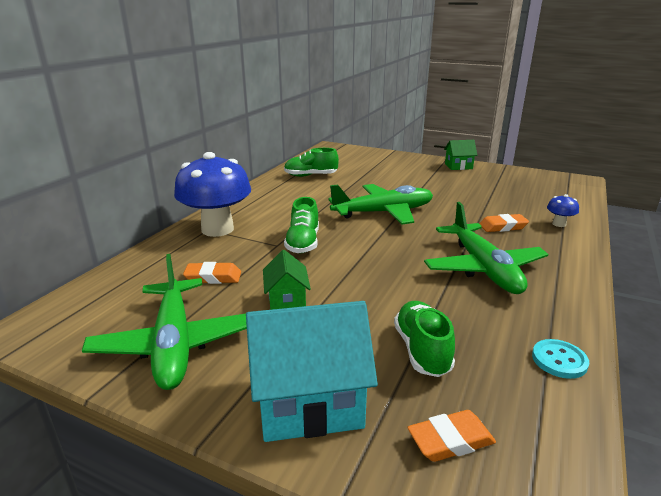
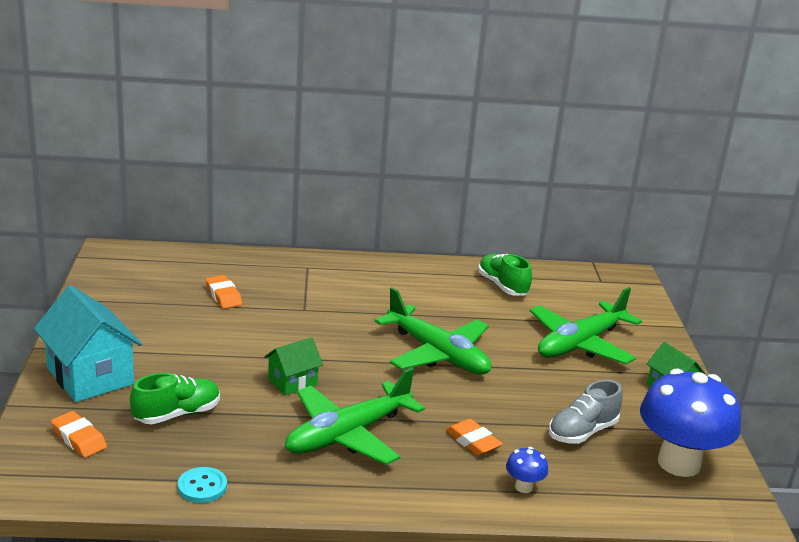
camera: 60 degrees right, 0 degrees up
(174, 343) = (126, 308): green plane -> green plane (580, 344)
(217, 229) = (311, 272): blue mushroom -> blue mushroom (679, 463)
(287, 301) = (209, 338): green house -> green house (292, 382)
(303, 243) = (320, 321): green shoe -> none
(498, 195) = (582, 432): none -> grey shoe

